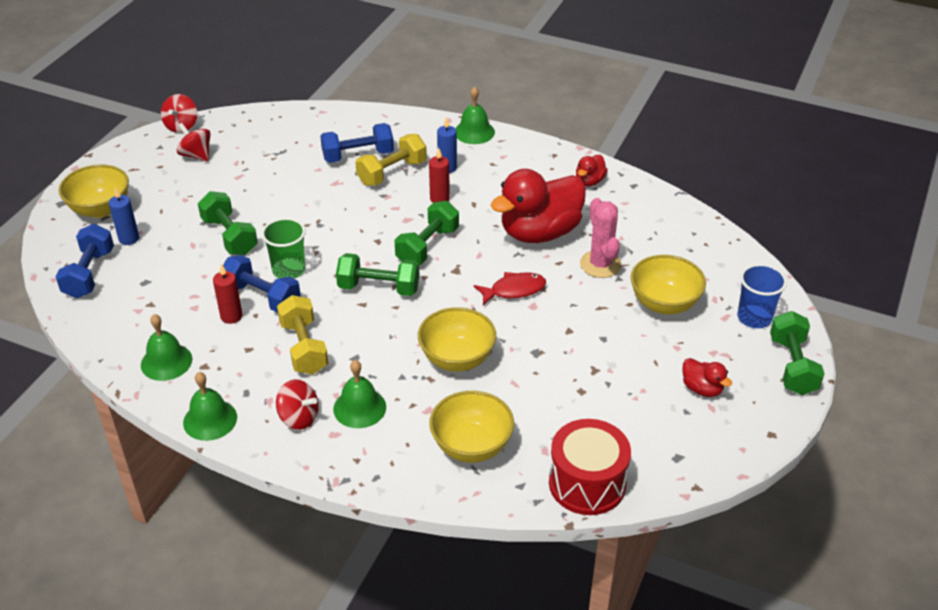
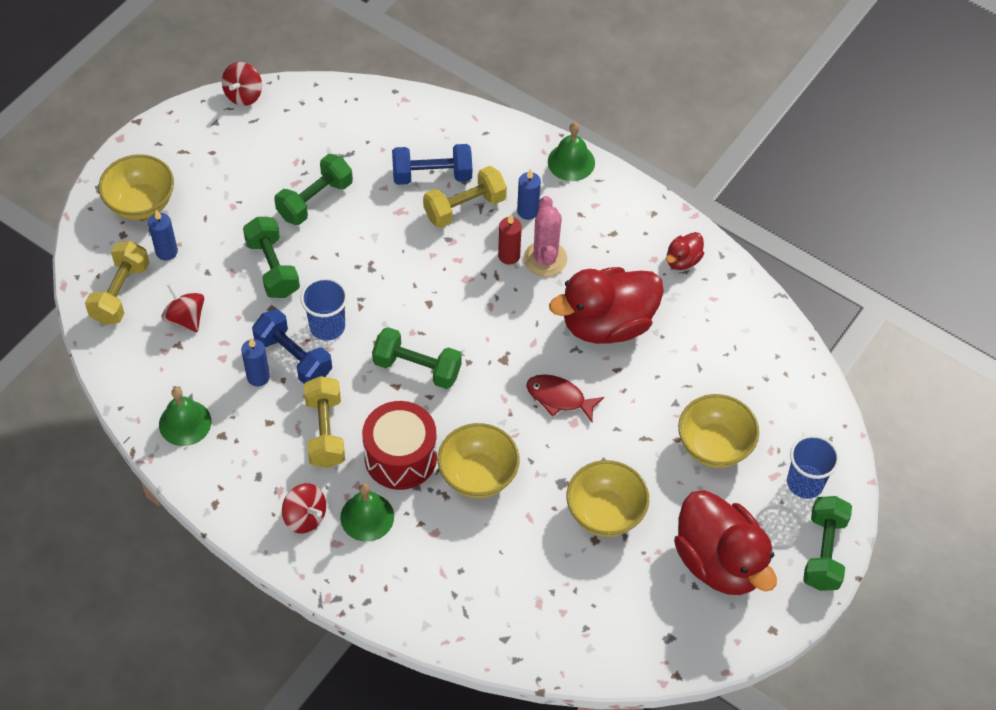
camera: 10 degrees right, 15 degrees up
(89, 274) = (120, 293): blue dumbbell -> yellow dumbbell
(196, 155) = (254, 143): red spinning top -> red spinning top (185, 318)
(210, 420) = (218, 502): green bell -> none
(231, 316) = (258, 377): red candle -> blue candle
(289, 270) = (327, 326): green cup -> blue cup
(427, 246) = (481, 321): green dumbbell -> green dumbbell (315, 200)
(471, 446) = (467, 584): yellow bowl -> yellow bowl (605, 513)
(514, 290) = (559, 398): red fish -> red fish turned 150 degrees counterclockwise
(587, 483) = (570, 649): red drum -> red drum (400, 457)
(600, 264) = (661, 380): pink cactus -> pink cactus (545, 259)
(702, 389) = (719, 561): red duck -> red duck, size x2.24

